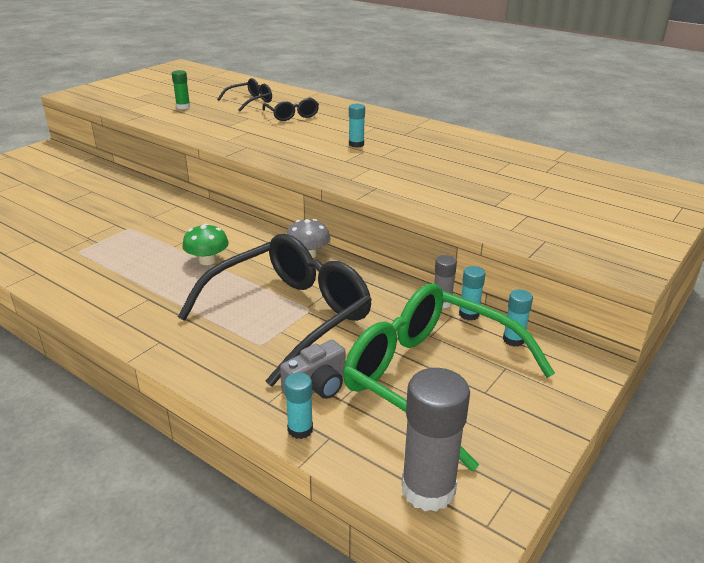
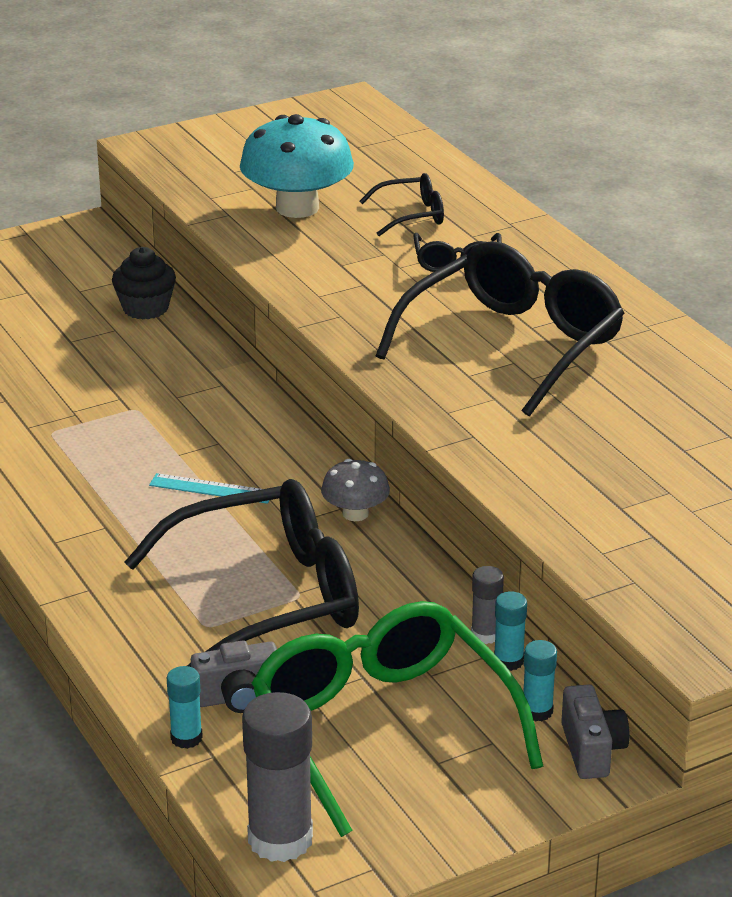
camera: 25 degrees right, 0 degrees up
(106, 178) = (145, 308): none -> black cupcake
(183, 107) = (297, 208): green glue stick -> turquoise mushroom
(207, 260) = (211, 488): green mushroom -> turquoise ruler
(356, 144) = (511, 346): turquoise glue stick -> black glasses
(567, 354) = (591, 750): none -> grey camera

